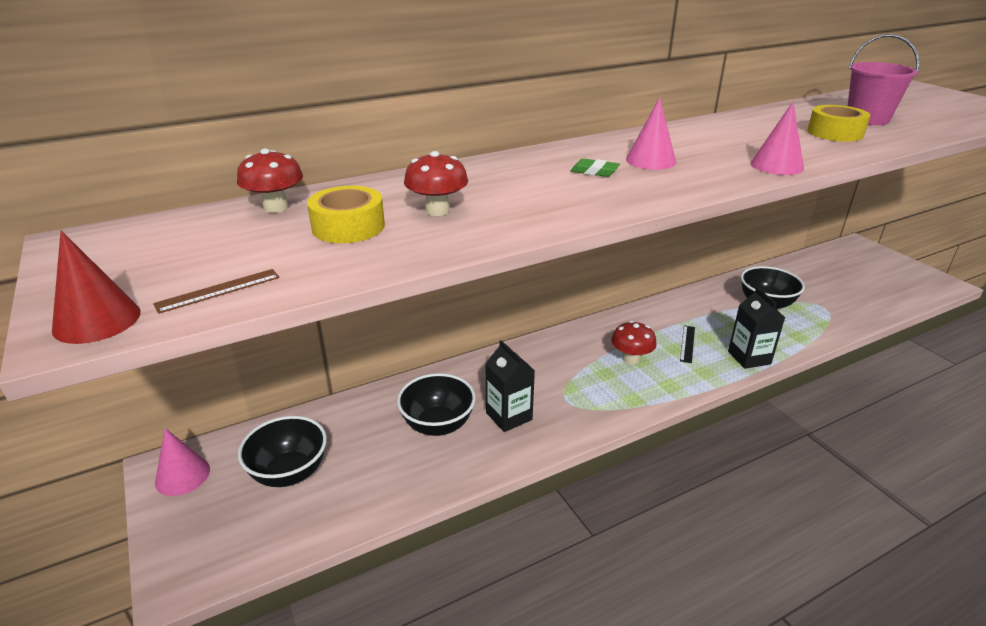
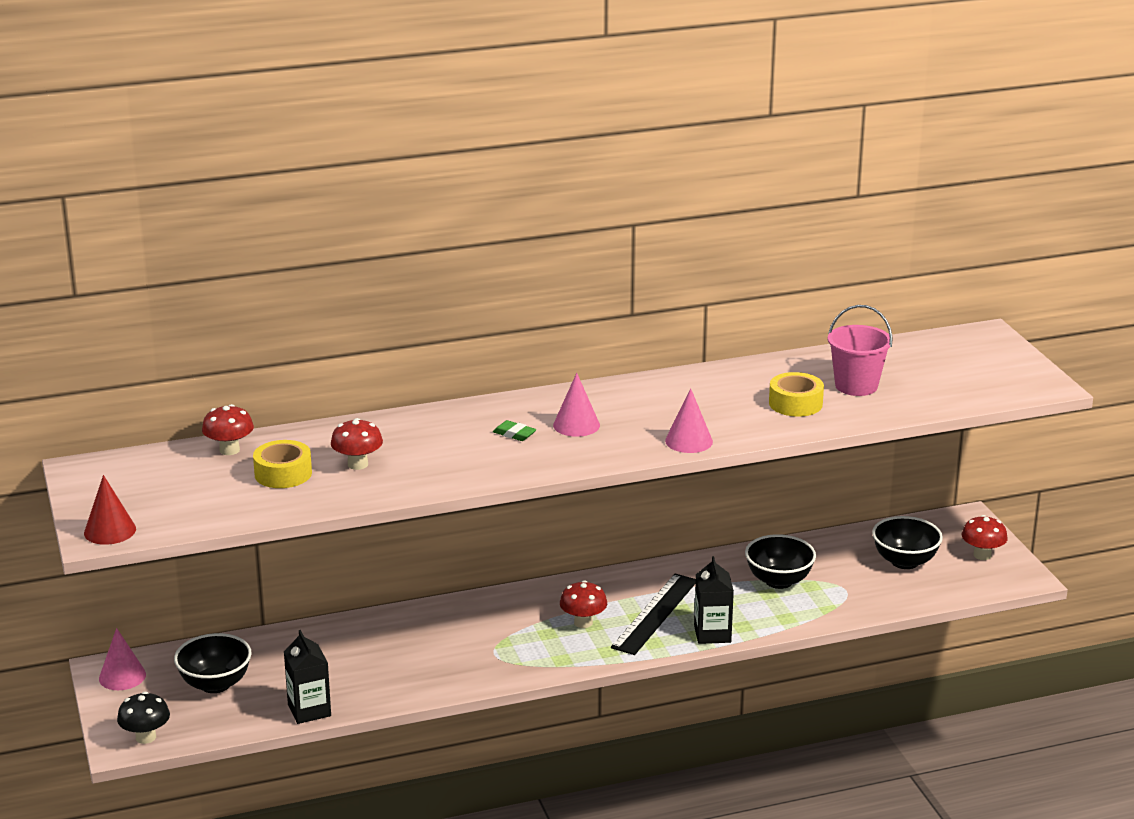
camera: 10 degrees right, 5 degrees down
(209, 563) = (146, 737): none -> black mushroom
(218, 290) = (185, 517): brown ruler -> none
(438, 425) = (359, 661): black bowl -> black bowl (904, 561)
(509, 416) = (430, 661): black carton -> black carton (309, 710)
(687, 344) = (655, 613): black ruler -> black ruler, size x2.10
(896, 270) = (982, 555): none -> red mushroom

